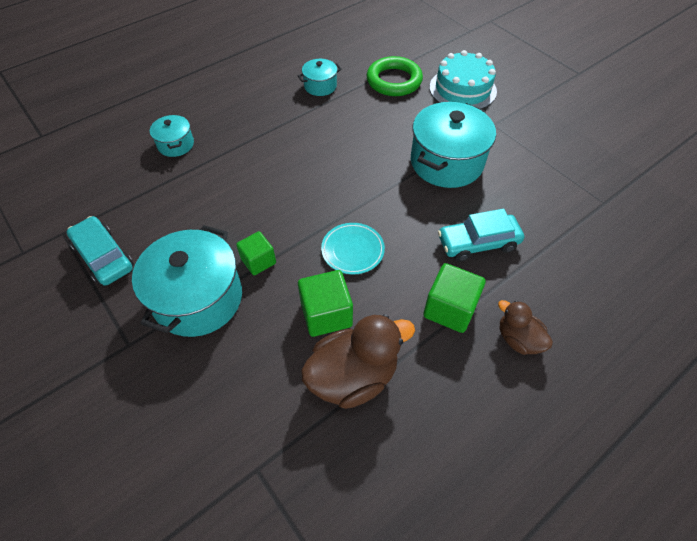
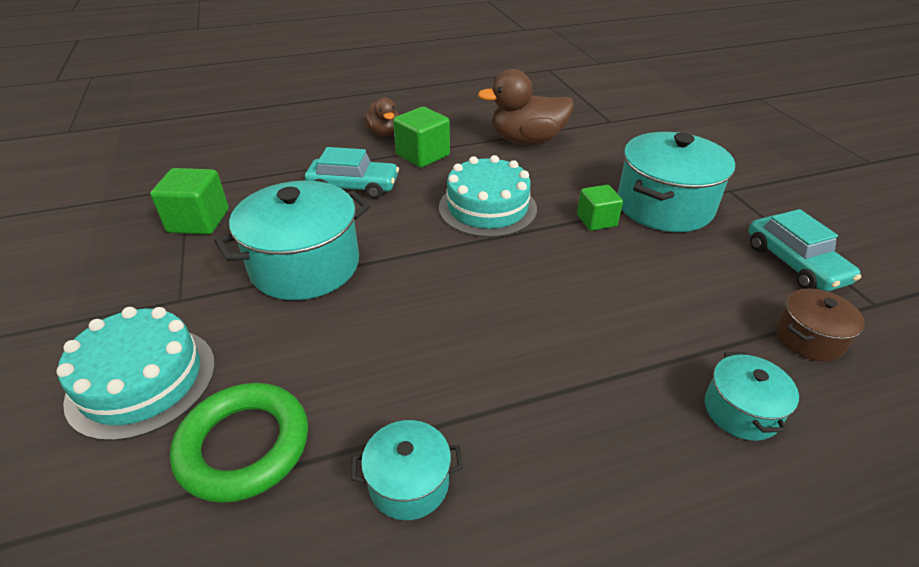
camera: 160 degrees left, 15 degrees down
(122, 194) = (809, 338): none -> brown pot
(326, 314) = (535, 172): green cube -> green cube (199, 221)
(352, 250) = (487, 208): turquoise plate -> turquoise cake

